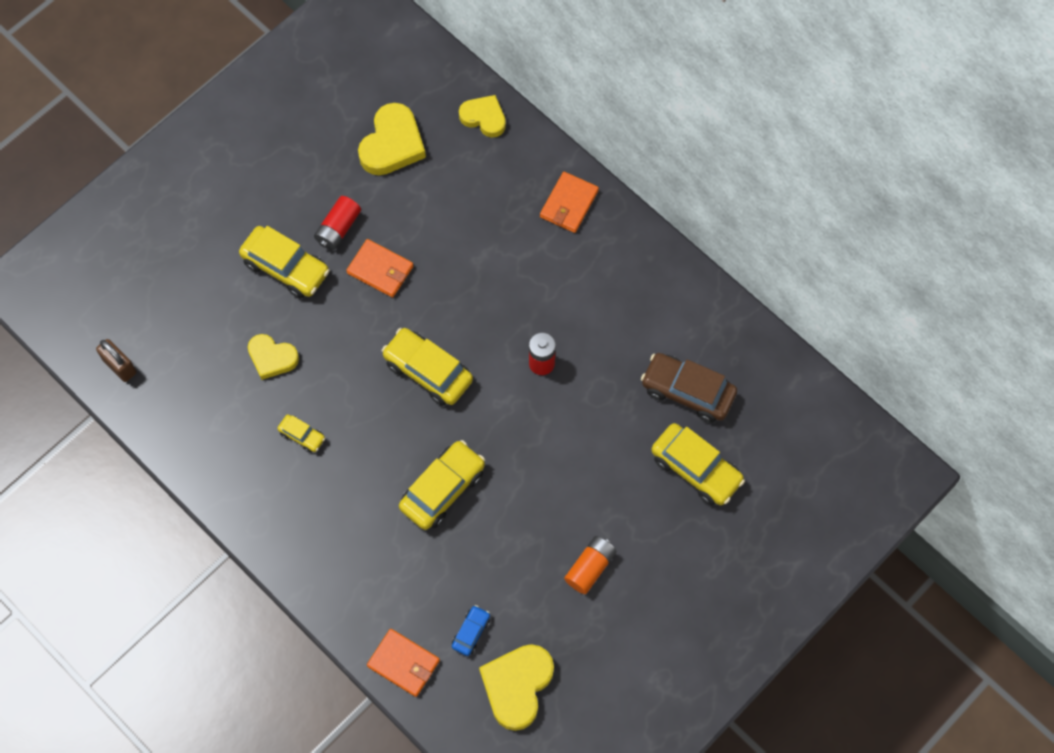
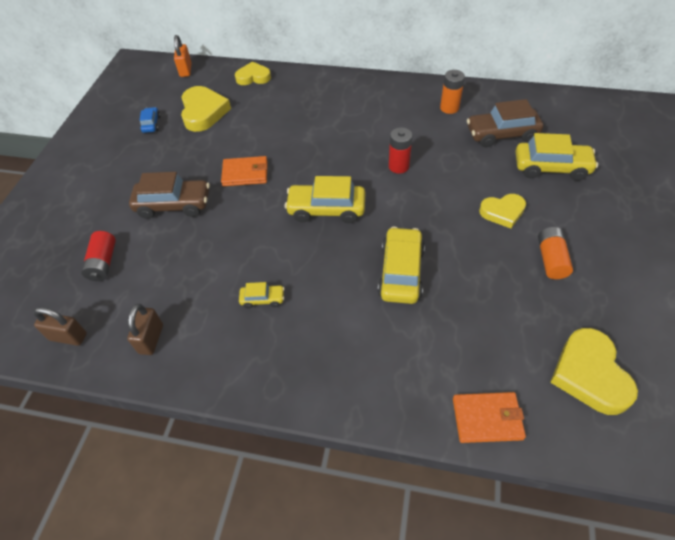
camera: 30 degrees left, 15 degrees down
(186, 414) = (151, 339): none -> brown padlock
(272, 358) = (201, 262): yellow heart -> yellow heart (502, 212)
(286, 267) = (173, 205): yellow car -> brown car
(338, 228) = (198, 167): red battery -> red battery (103, 263)
(414, 53) = (186, 70): none -> orange padlock
(471, 632) = (515, 357): blue car -> blue car (151, 124)
(569, 204) = (340, 89): orange wallet -> none
(666, 315) = (449, 108): none -> orange battery

